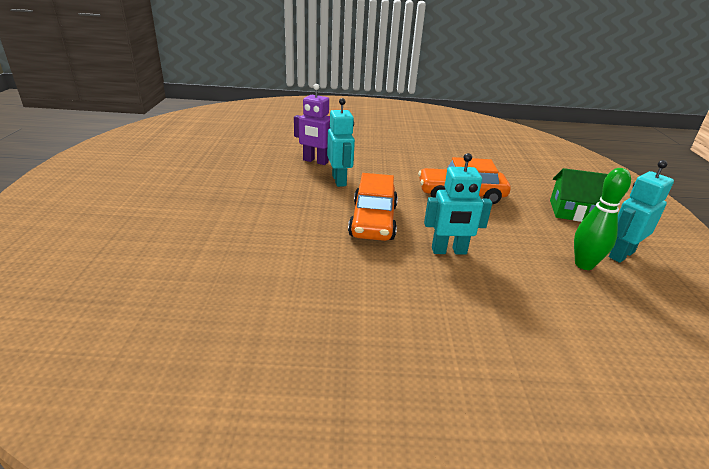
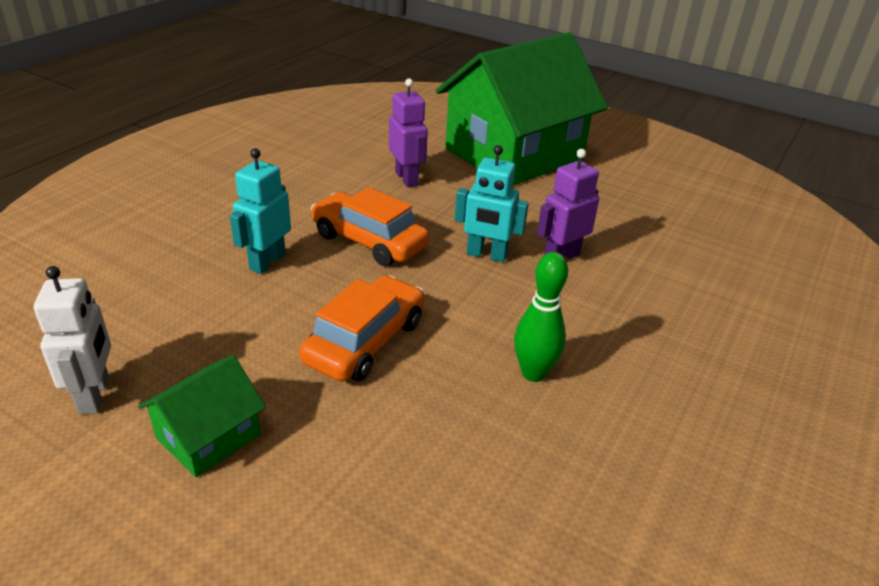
camera: 120 degrees right, 5 degrees up
(173, 197) = (513, 154): none -> green house
(262, 232) = (407, 179): none -> purple robot
(584, 265) = (130, 343): green bowling pin -> green bowling pin (533, 373)
(621, 254) = (95, 395): turquoise robot -> white robot

